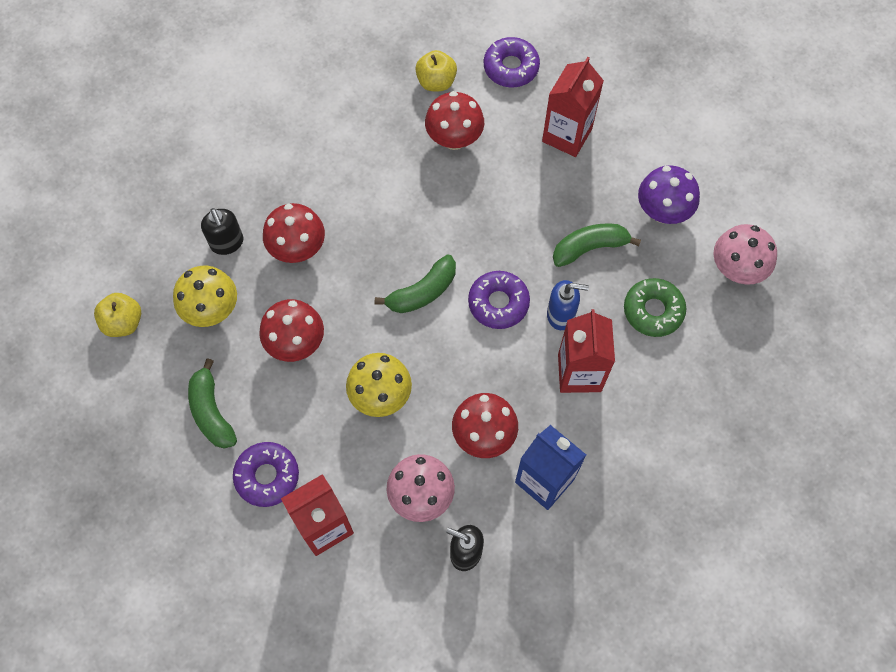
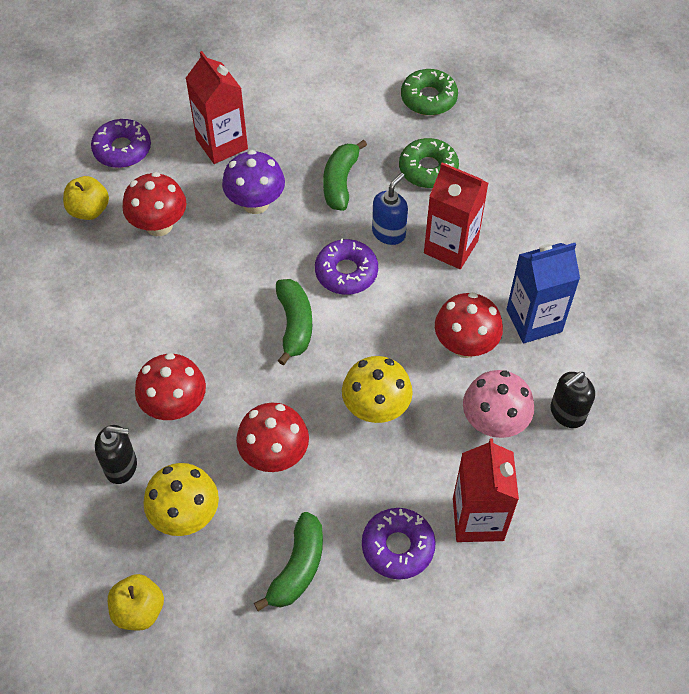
camera: 60 degrees left, 10 degrees down
(211, 412) = (298, 567): green banana -> green banana turned 75 degrees counterclockwise
(662, 211) = (343, 117): purple mushroom -> purple mushroom (255, 203)
(736, 269) = (428, 98): pink mushroom -> green donut

